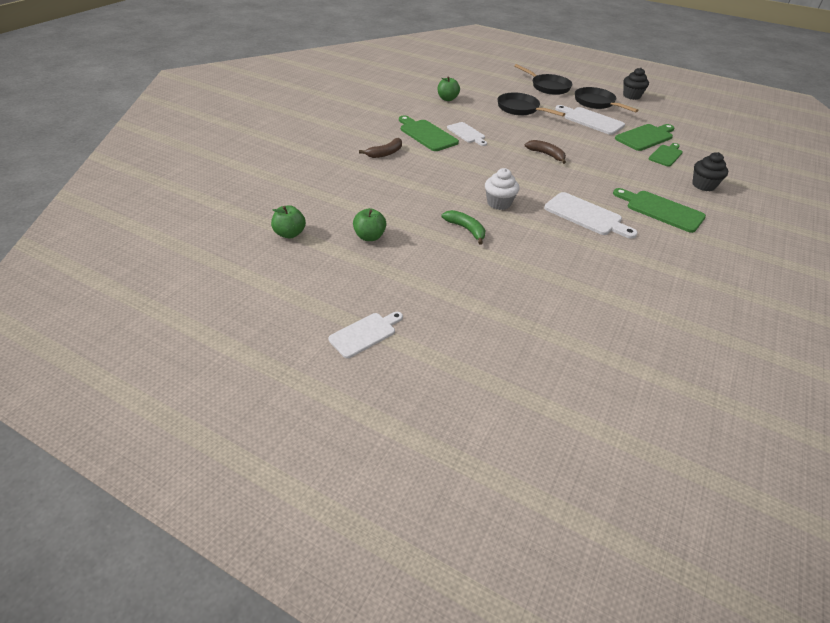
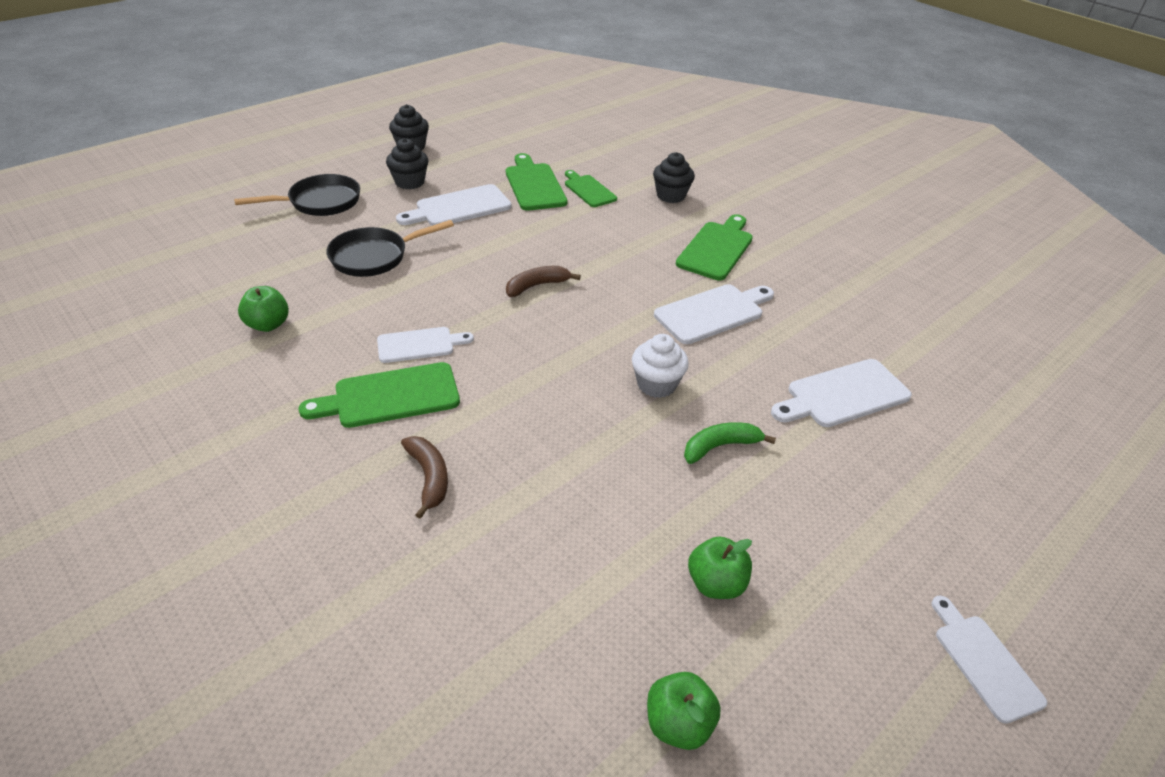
camera: 70 degrees left, 0 degrees up
(553, 274) = (843, 395): none -> white cutting board
(596, 103) = (410, 182): black pan -> black cupcake
(661, 210) = (716, 248): green cutting board -> green cutting board turned 150 degrees clockwise

